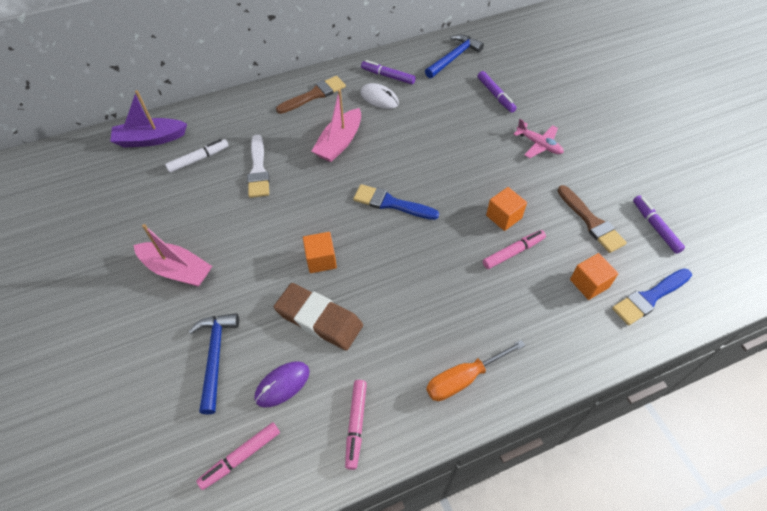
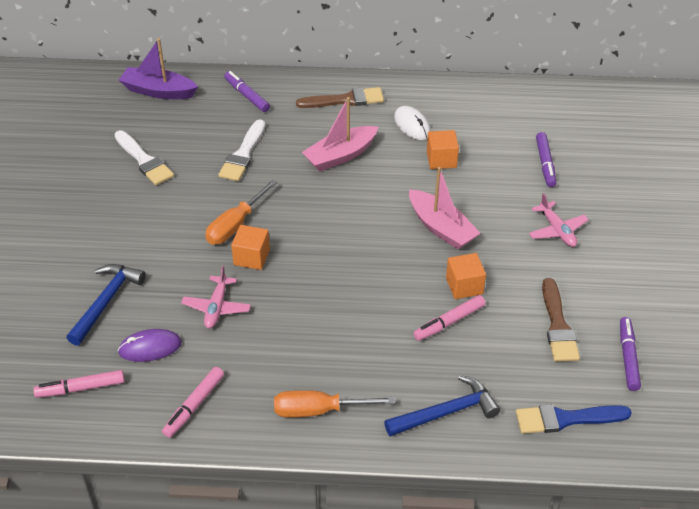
camera: 25 degrees right, 10 degrees down
(173, 206) = (144, 160): none -> white brush
(177, 270) = (115, 217): pink boat -> pink boat (441, 228)
(198, 159) = (192, 125): white marker -> none
(289, 235) = (235, 225): none -> orange screwdriver
(319, 319) = (217, 307): brown eraser -> pink plane
(388, 76) = (437, 106): purple marker -> purple marker (247, 96)
(391, 203) = (355, 231): blue brush -> none
(454, 57) = (525, 109): blue hammer -> blue hammer (446, 412)
(513, 252) = (449, 322): pink marker -> pink marker turned 150 degrees clockwise
(589, 283) = (509, 381): orange cube -> orange cube (441, 160)

